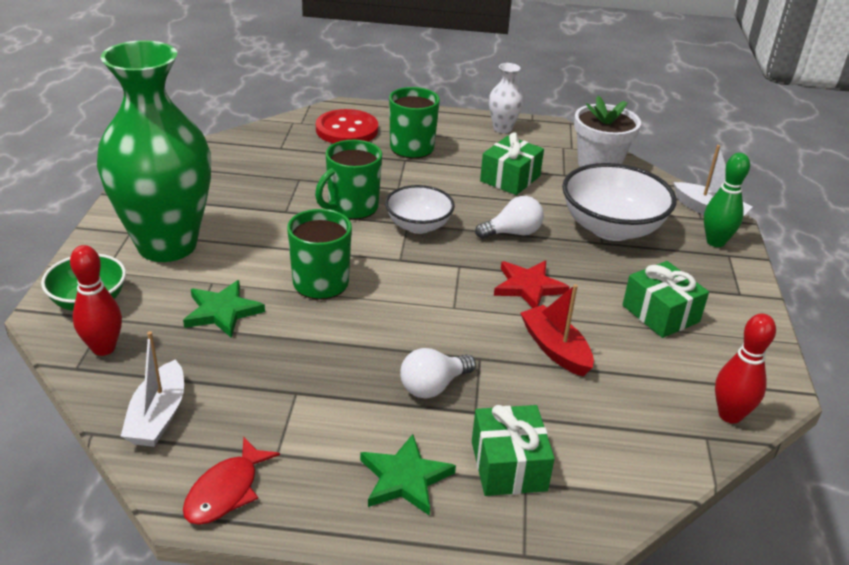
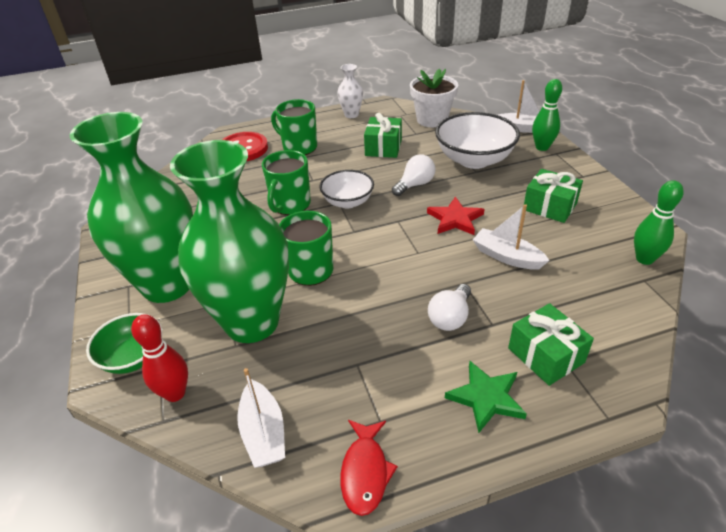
camera: 20 degrees left, 5 degrees up
(222, 312) = (252, 322): green star -> green vase
(555, 349) = (507, 257): red boat -> white boat
(730, 415) = (644, 259): red bowling pin -> green bowling pin

